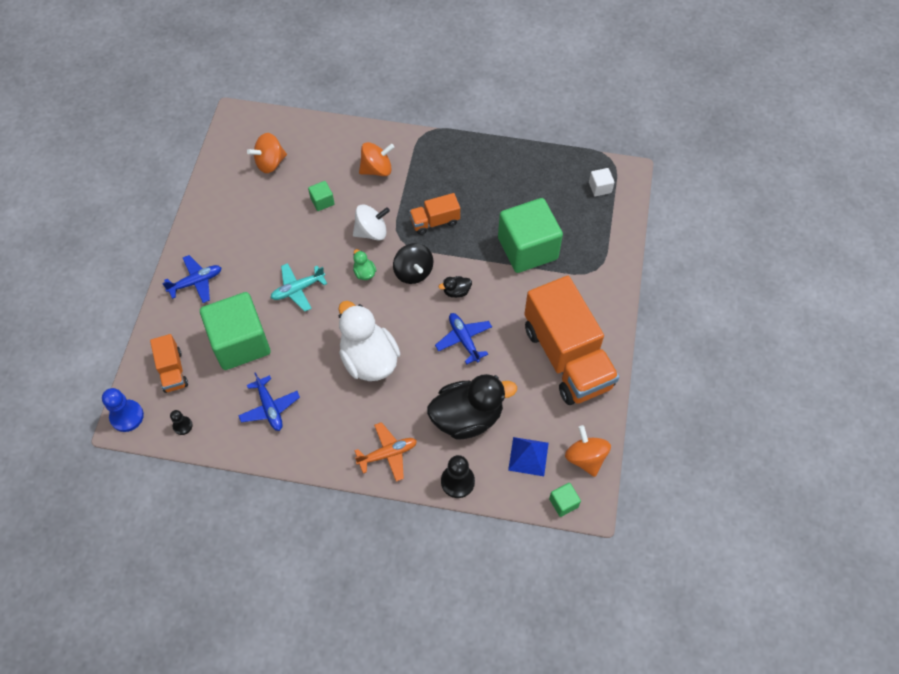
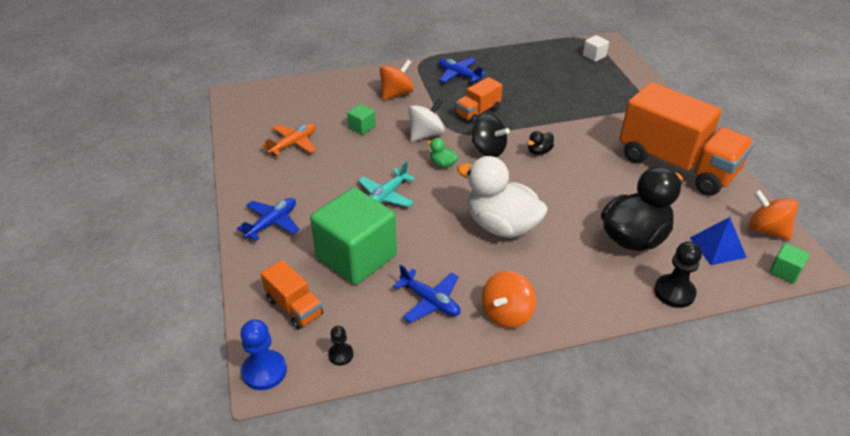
camera: 25 degrees left, 20 degrees down
(270, 163) = (290, 115): orange spinning top -> orange spinning top (507, 314)
(388, 454) = (586, 295): orange plane -> orange plane (293, 144)
(464, 339) = (577, 182): blue plane -> blue plane (459, 75)
(527, 248) = (573, 106): green cube -> none

